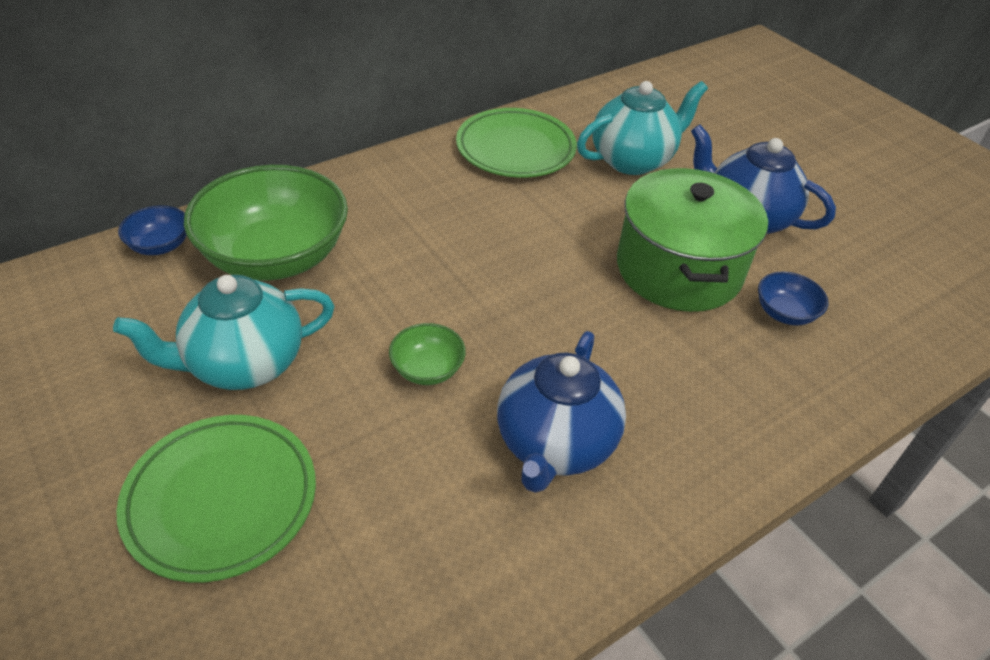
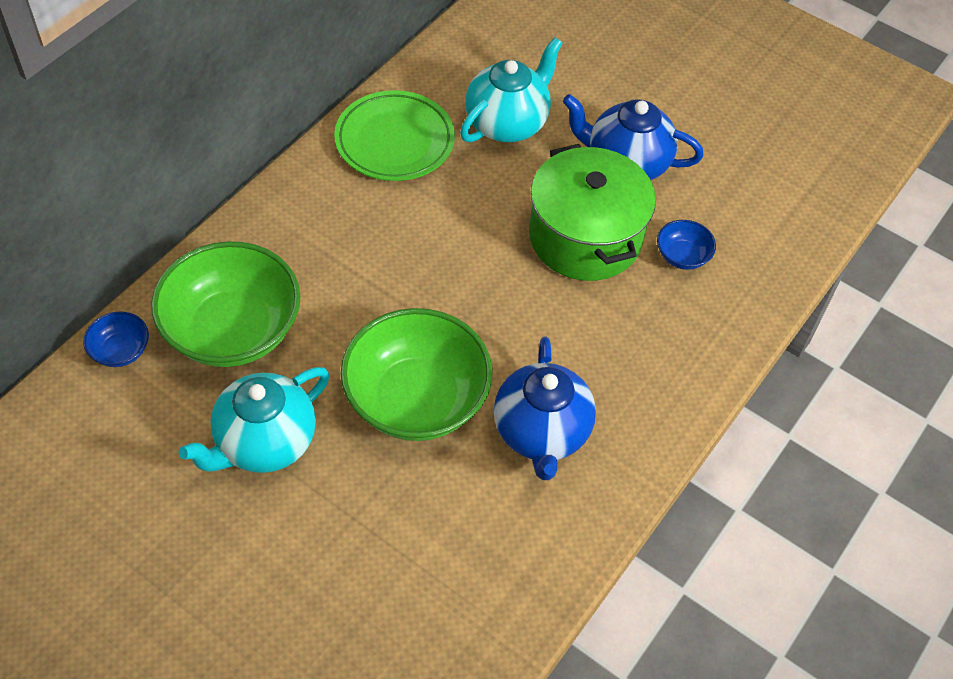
camera: 20 degrees left, 10 degrees up
(221, 500) = (312, 559): green plate -> none
(427, 369) = (416, 399): green bowl -> green bowl, size x2.29

